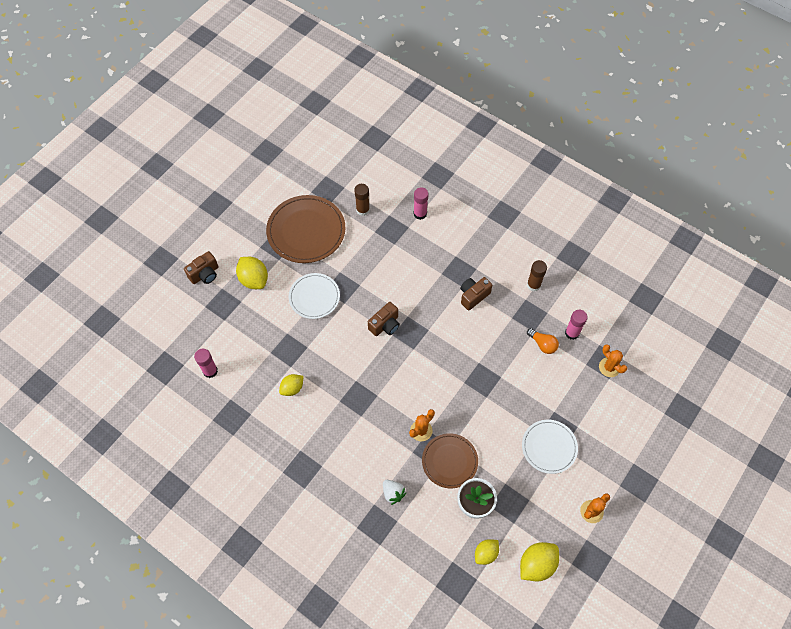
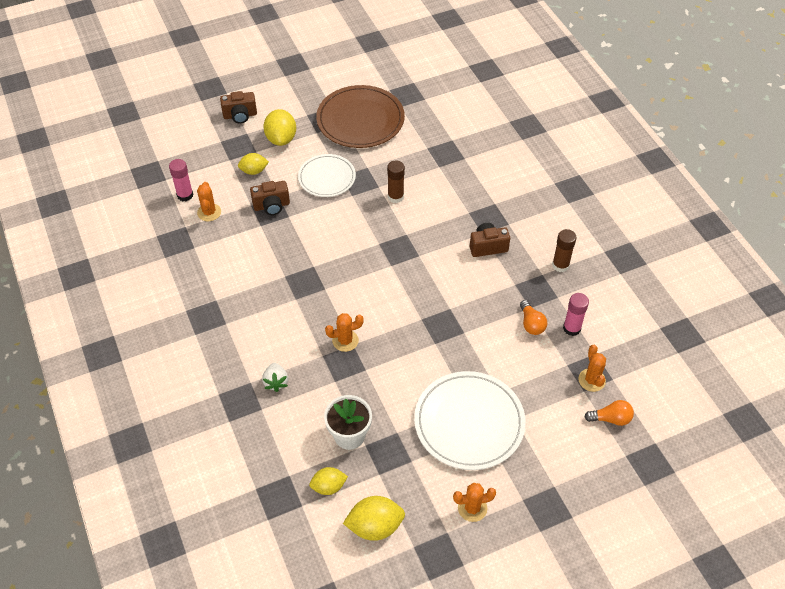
camera: 30 degrees right, 10 degrees down
(241, 376) = (209, 212): none -> orange cactus
(292, 388) = (248, 244): yellow lemon -> yellow lemon (254, 171)
(362, 210) = (429, 125): brown glue stick -> brown glue stick (395, 197)
(385, 325) = (378, 232): brown camera -> brown camera (271, 206)
(420, 214) = (484, 152): pink glue stick -> none
(449, 461) = (354, 382): brown plate -> none
(549, 447) = (469, 422): white plate -> white plate, size x1.60
(639, 390) = (611, 419): none -> orange light bulb

